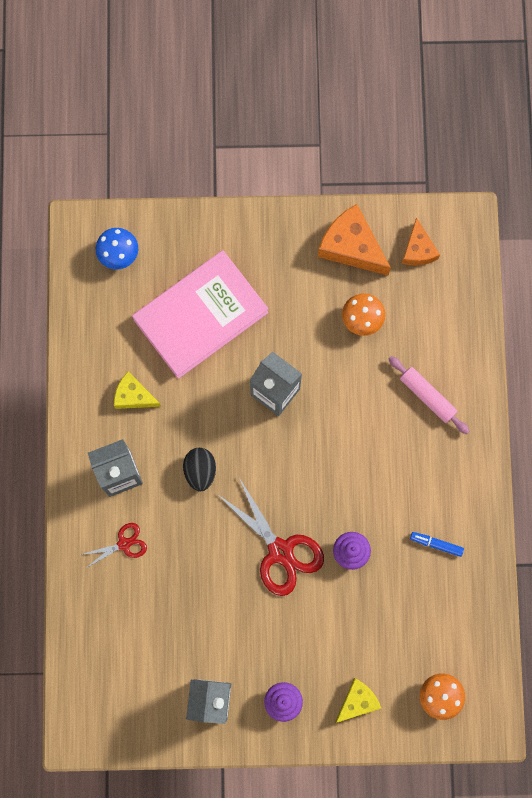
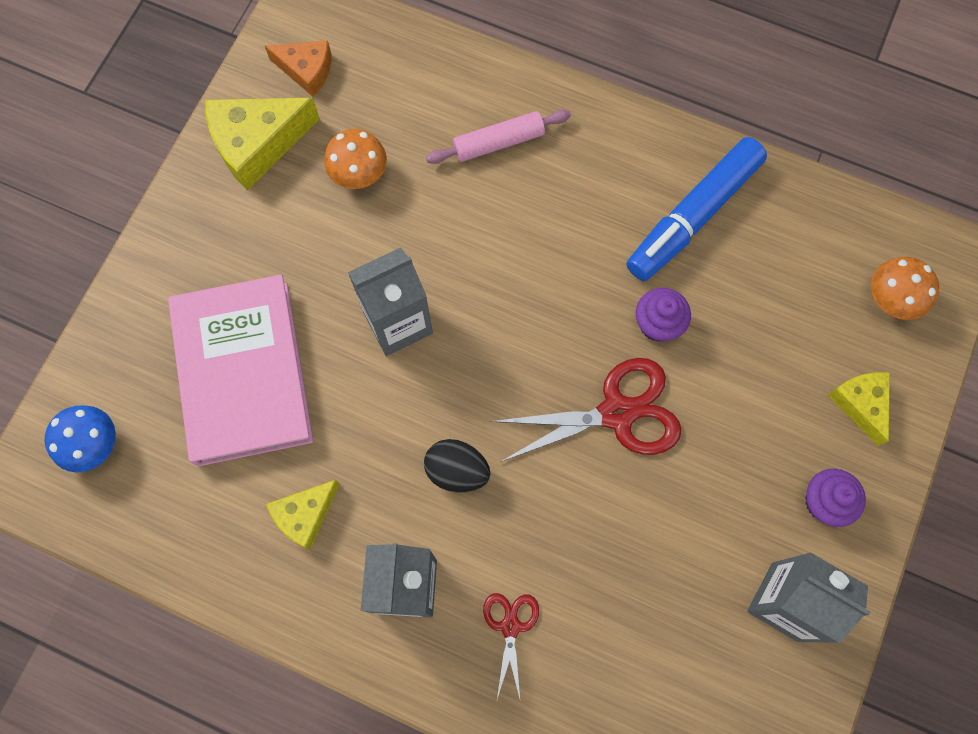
camera: 65 degrees left, 5 degrees down
(351, 246) = (257, 144): orange cheese -> yellow cheese
(436, 544) = (693, 216): blue marker -> blue marker, size x2.41

